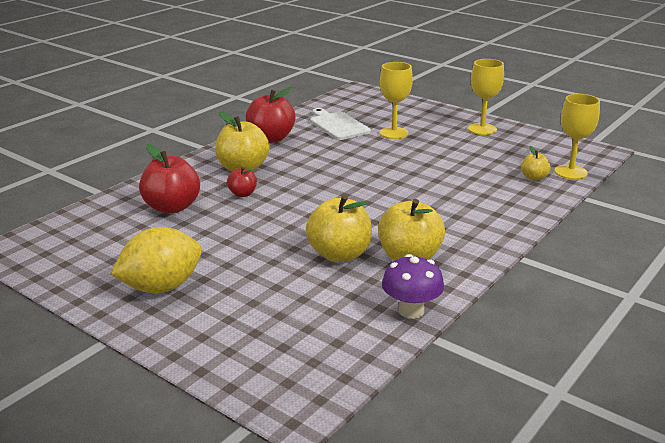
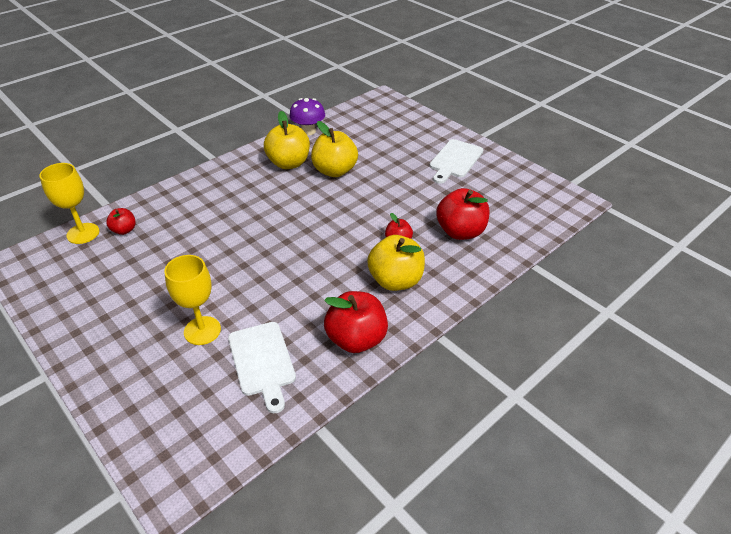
camera: 170 degrees left, 15 degrees up
(161, 287) = (455, 160): yellow lemon -> white cutting board
(482, 129) = (91, 324): yellow goblet -> none
(534, 178) = (124, 230): yellow apple -> red apple

